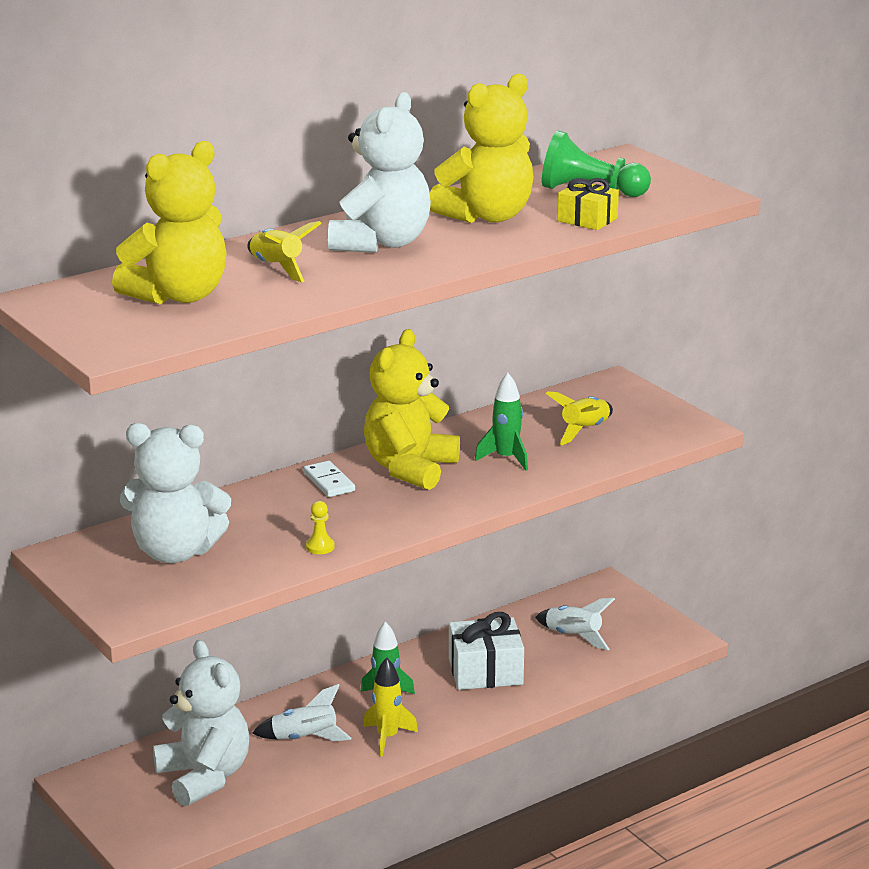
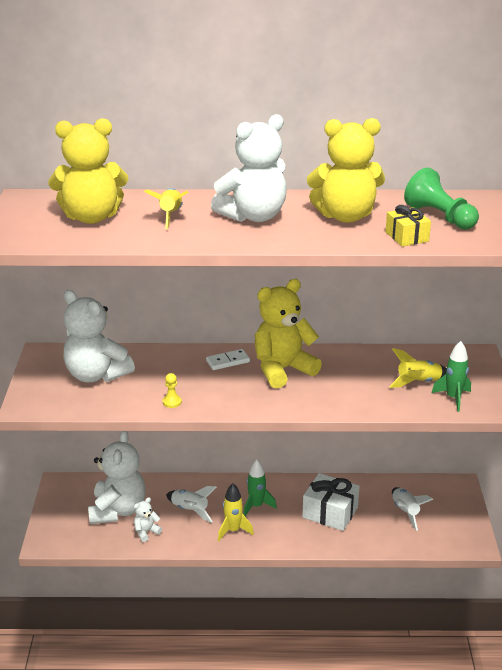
camera: 35 degrees right, 5 degrees up
(275, 785) = (146, 532): none -> white teddy bear
(329, 482) = (228, 361): white domino -> white domino turned 60 degrees clockwise
(506, 458) = (346, 384): green rocket -> green rocket (453, 398)

